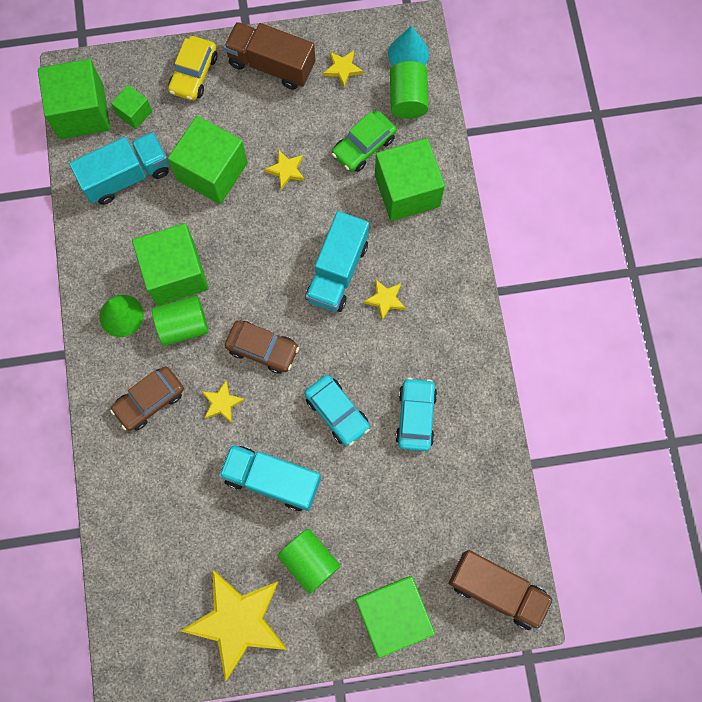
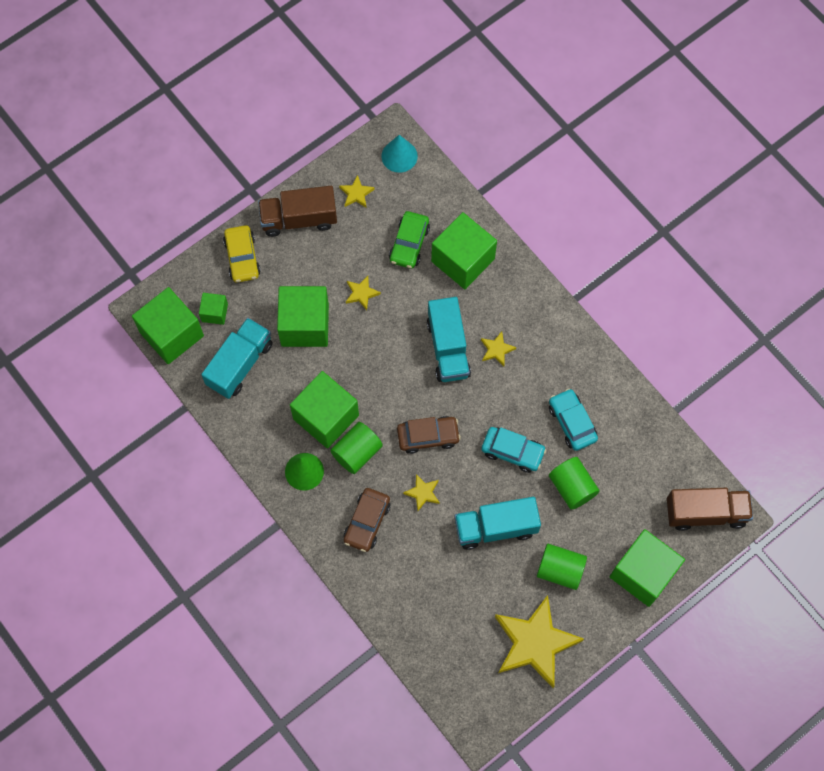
camera: 30 degrees left, 5 degrees down
(408, 99) = (420, 191): green cylinder -> green cylinder (572, 487)

